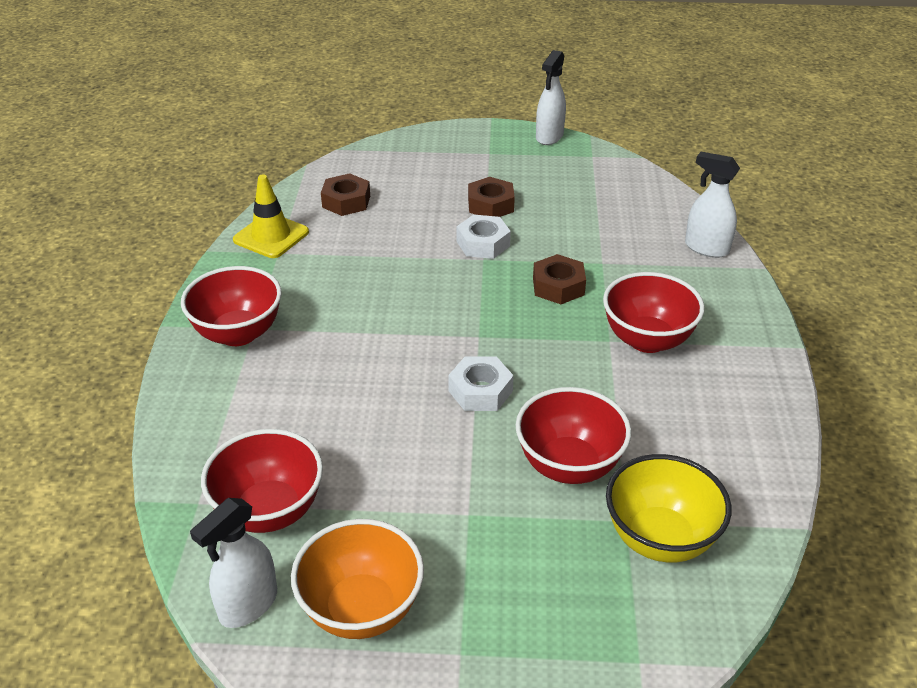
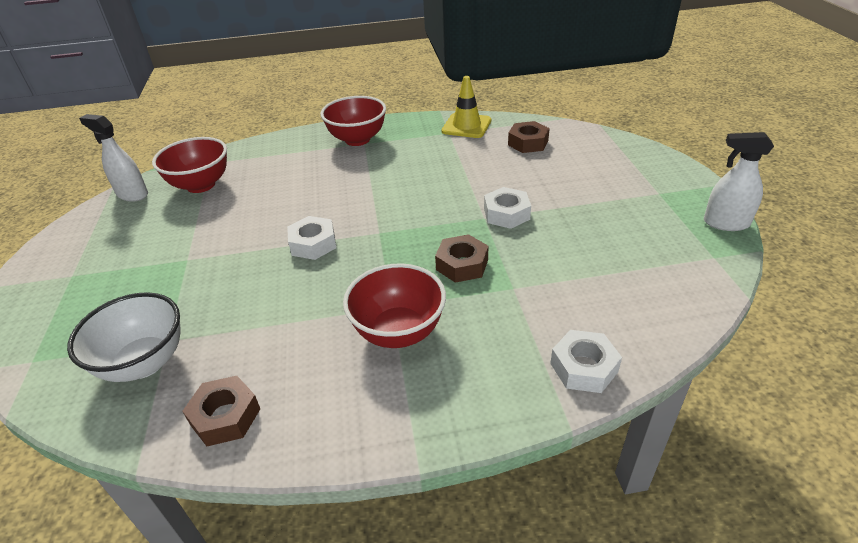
camera: 80 degrees right, 0 degrees up
(361, 609) = (118, 232): orange bowl -> none
(490, 205) = (570, 208): brown nut -> brown nut (225, 416)
(569, 465) = (230, 301): red bowl -> none
(660, 538) = (144, 363): yellow bowl -> white bowl
(706, 248) = (583, 367): white spray bottle -> white nut

